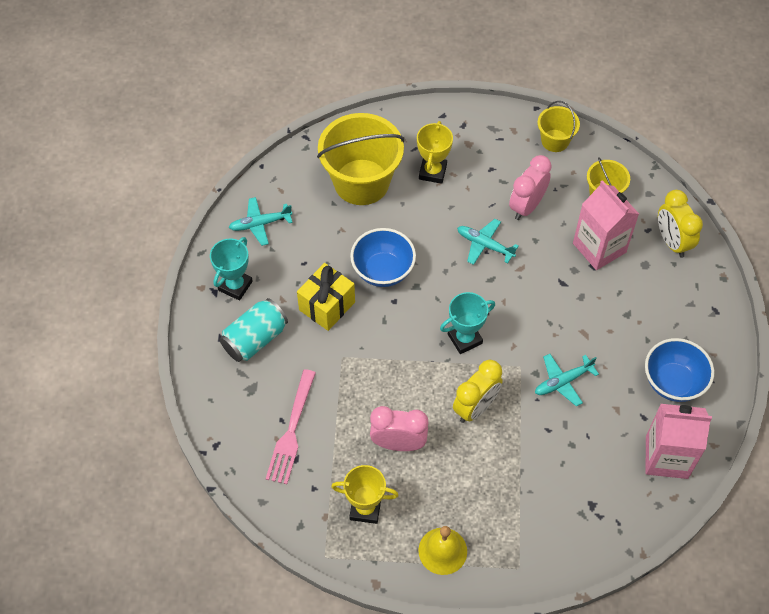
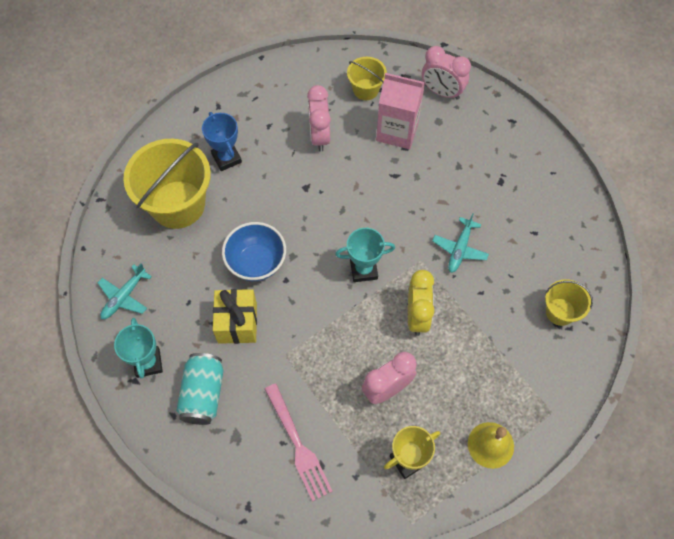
camera: 40 degrees left, 5 degrees up
(432, 172) = (226, 158): yellow trophy -> blue trophy
(465, 339) = (363, 270): turquoise trophy -> turquoise trophy turned 60 degrees clockwise
(485, 245) = (315, 187): turquoise plane -> none
(555, 140) = (296, 73): yellow bucket -> yellow bucket (560, 312)
(666, 457) = (574, 250): pink carton -> none
(672, 242) = (442, 92): yellow clock -> pink clock
(673, 382) = (531, 193): blue bowl -> none

